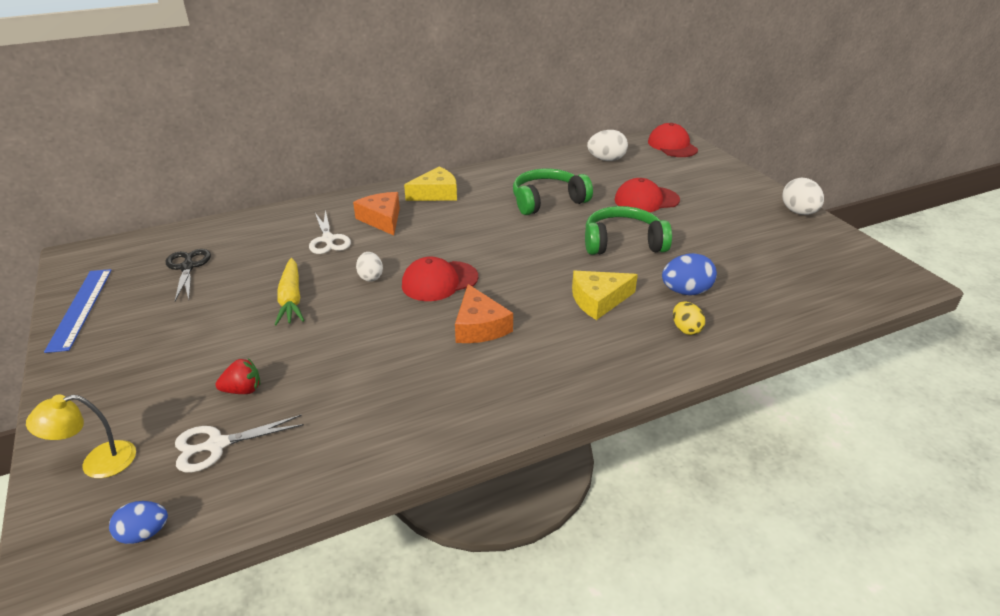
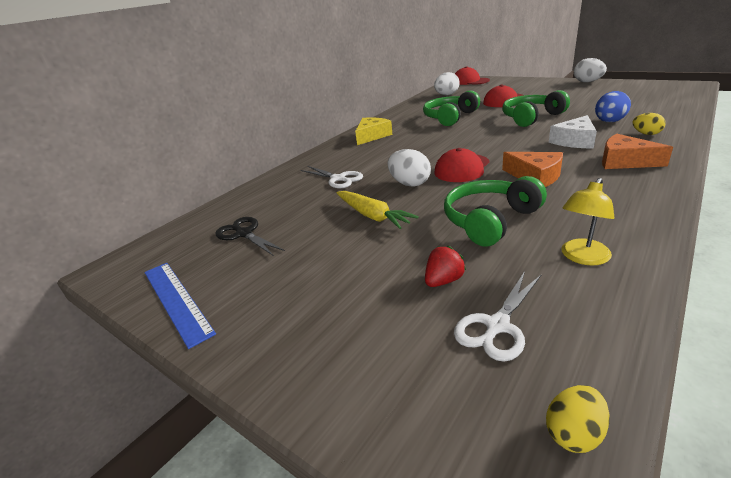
camera: 25 degrees left, 5 degrees down
(97, 462) = (409, 404): yellow lamp -> yellow lamp (582, 257)
(144, 533) = (574, 433): blue egg -> yellow egg
(361, 354) = (490, 220): none -> green headphones
(370, 277) = (409, 183): white egg -> white egg, size x1.54
(382, 219) = (358, 157): orange cheese -> orange cheese (624, 161)
(598, 300) = (574, 141): yellow cheese -> white cheese

